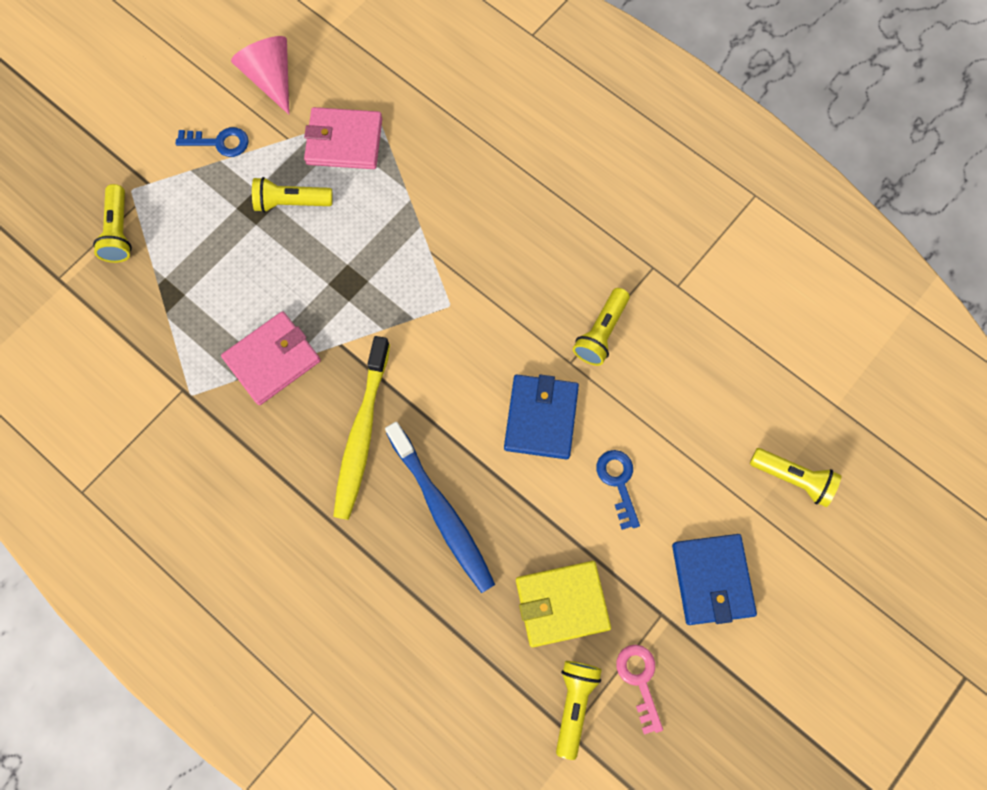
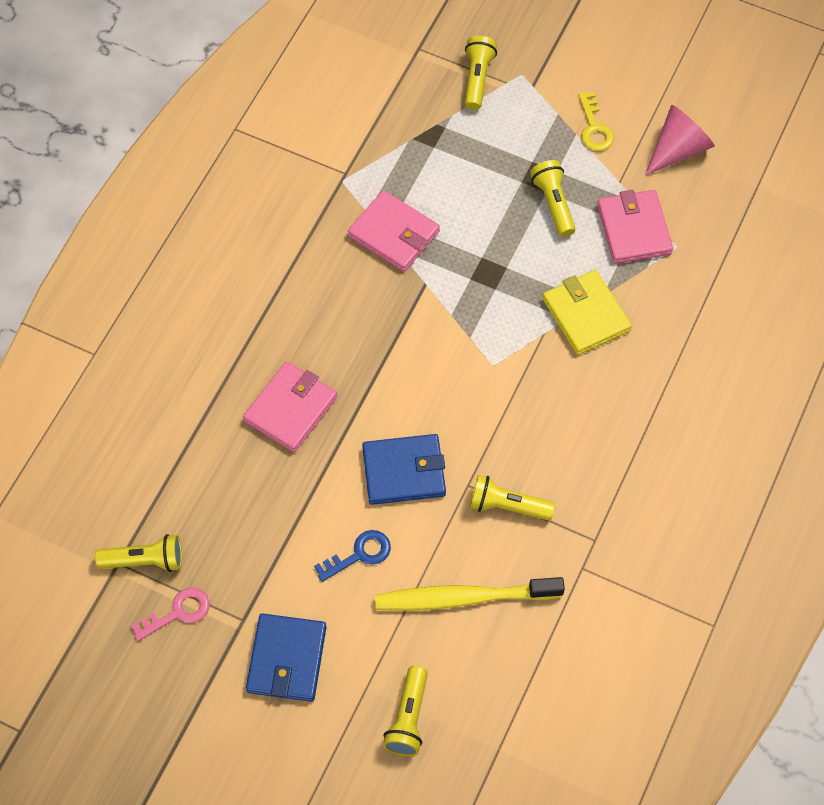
camera: 75 degrees right, 10 degrees down
(119, 232) = (477, 79): yellow flashlight -> yellow flashlight turned 120 degrees clockwise
(219, 142) = (594, 128): blue key -> yellow key
(362, 433) = (345, 324): yellow toothbrush -> yellow toothbrush (463, 598)
(442, 511) = (291, 409): blue toothbrush -> pink wallet
(562, 604) = (231, 530): yellow wallet -> yellow wallet (586, 315)
(712, 579) = (286, 659): blue wallet -> blue wallet turned 60 degrees counterclockwise

